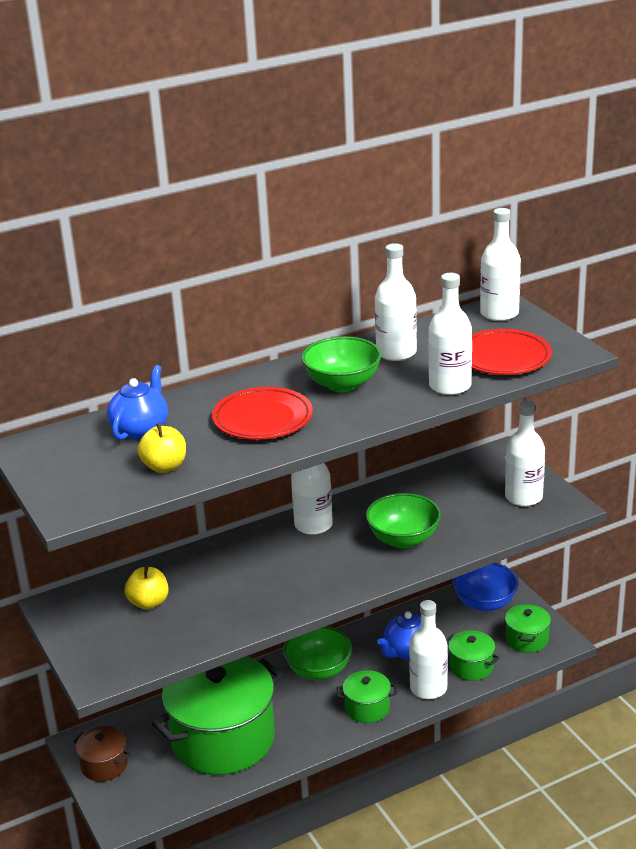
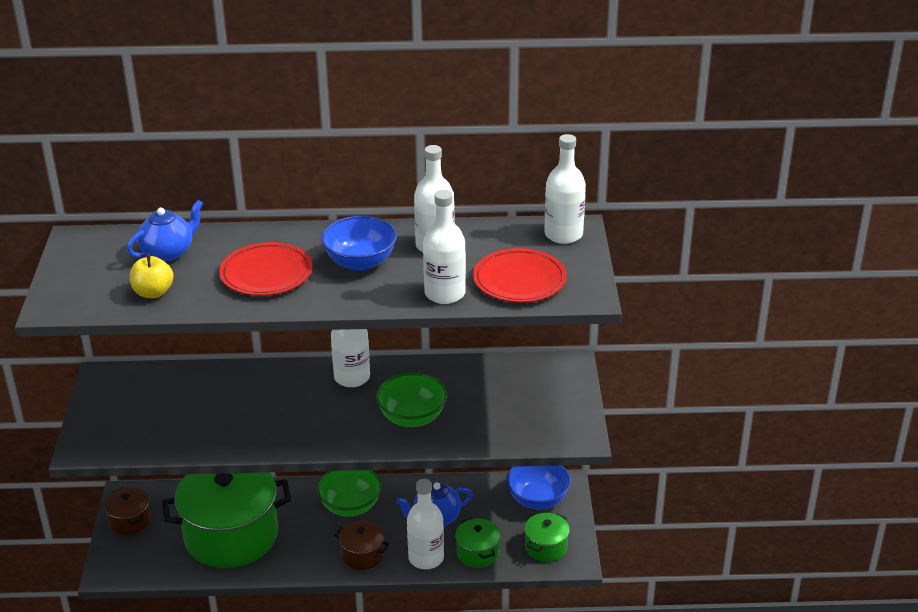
camera: 25 degrees right, 5 degrees up
(149, 603) = (170, 400): yellow apple -> none
(342, 384) = (360, 262): green bowl -> blue bowl
(367, 708) = (362, 555): green pot -> brown pot
(523, 497) = (550, 415): white bottle -> none

